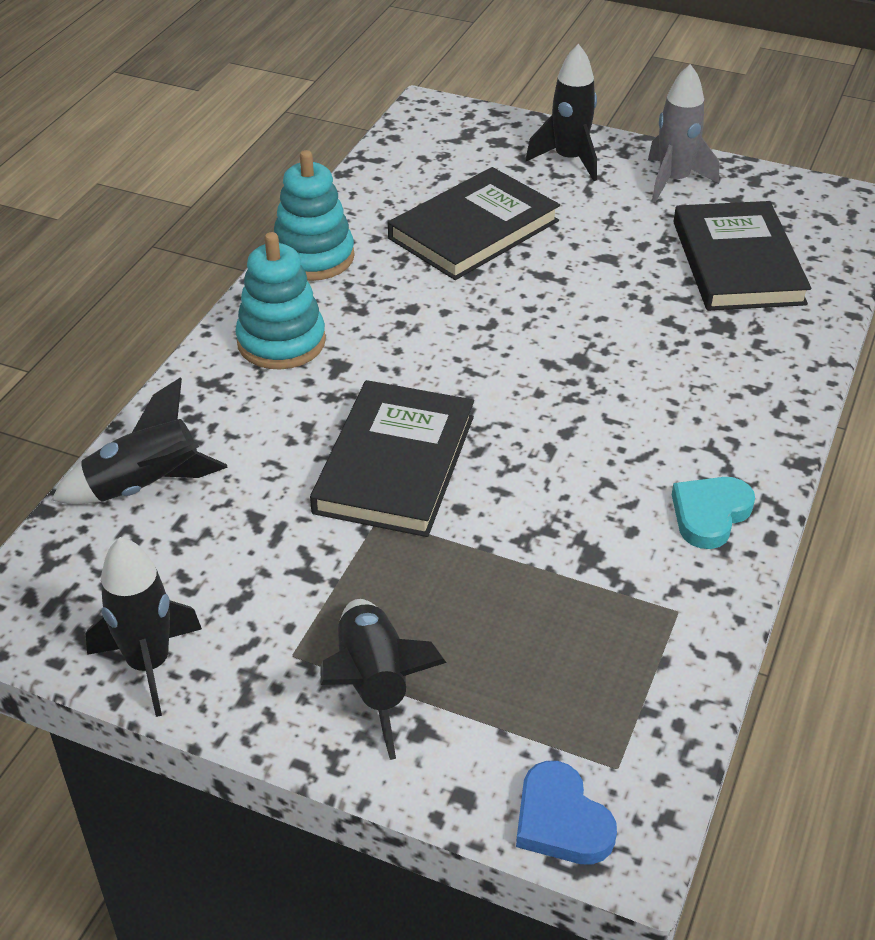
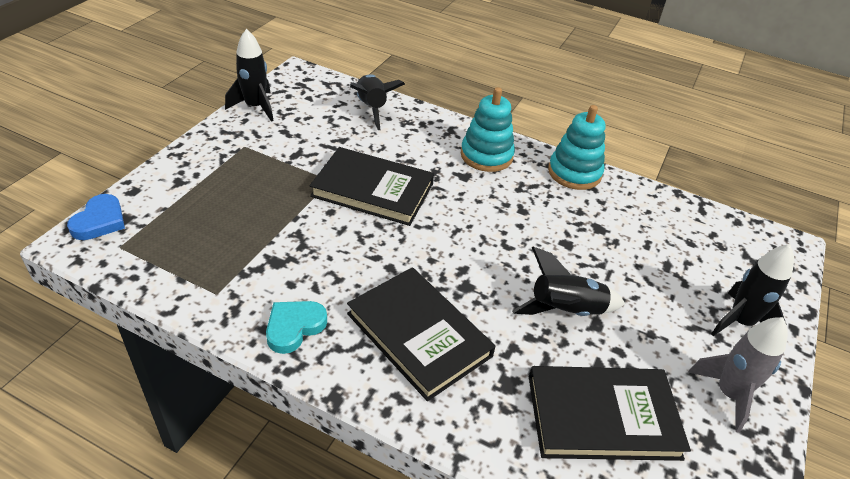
camera: 90 degrees right, 0 degrees up
(374, 684) = (214, 169): black rocket -> black rocket (566, 310)
(473, 230) = (620, 250): black book -> black book (419, 335)
(561, 820) = (100, 221): blue heart -> blue heart turned 135 degrees clockwise
(710, 514) = (294, 327): turquoise heart -> turquoise heart turned 90 degrees counterclockwise

